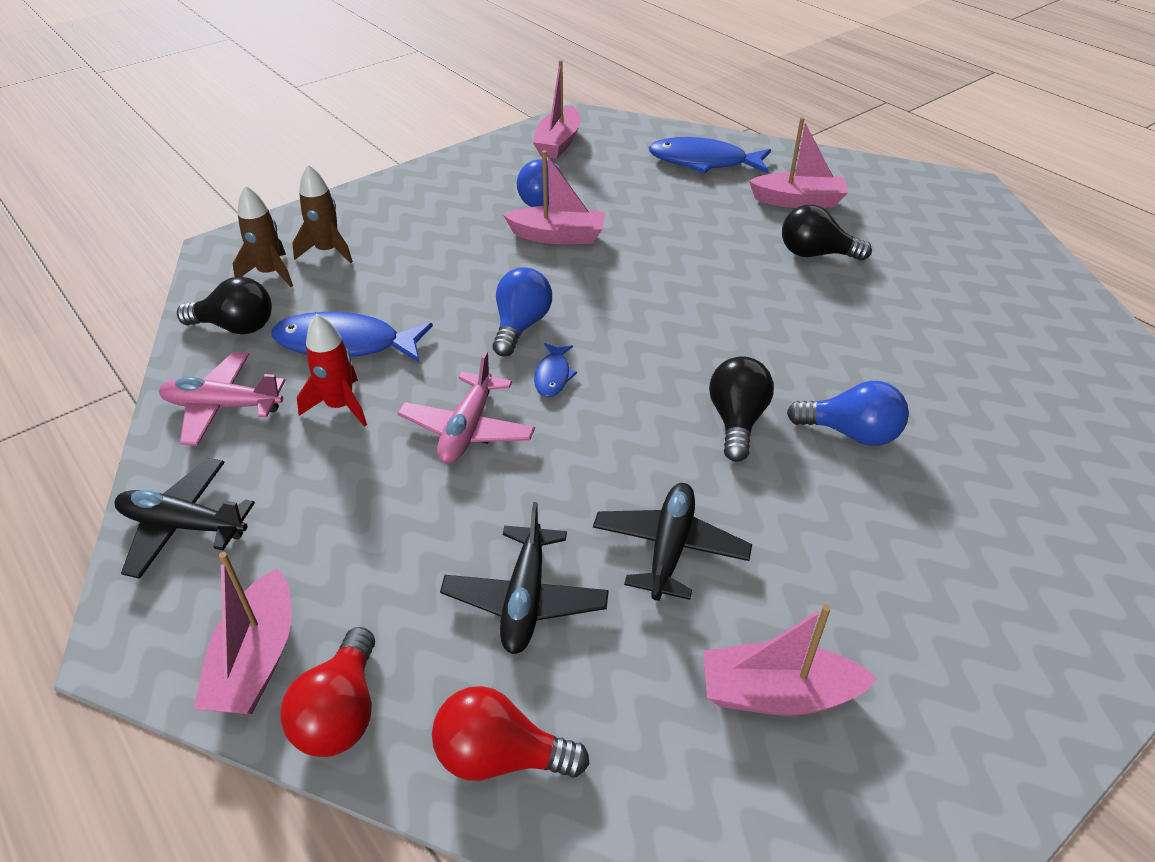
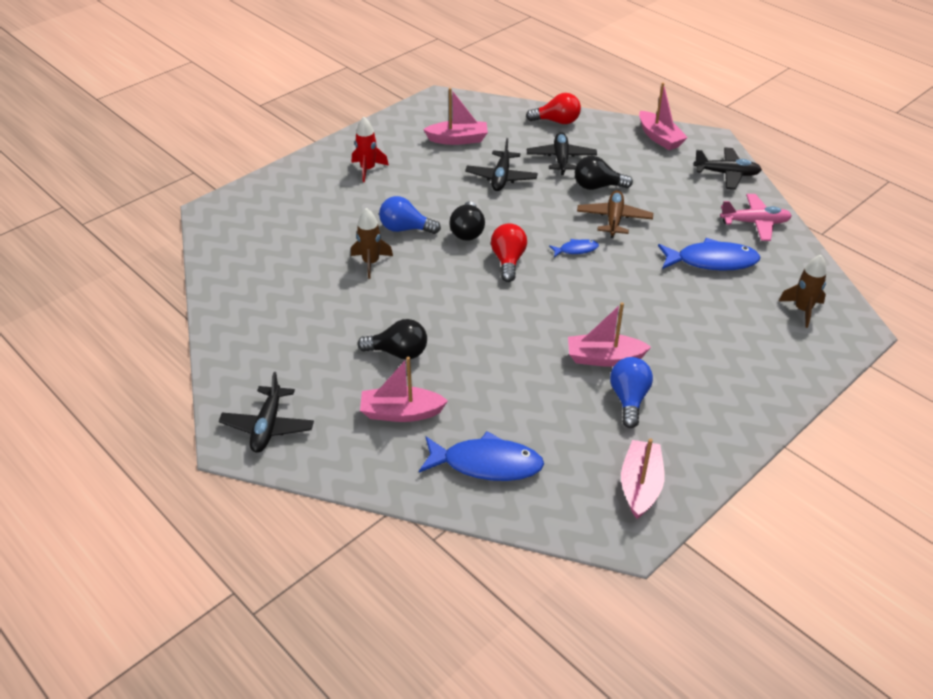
camera: 175 degrees right, 0 degrees up
(236, 327) = (790, 269): black light bulb -> black light bulb (597, 186)
(256, 660) = (659, 138): pink boat -> pink boat turned 150 degrees clockwise
(327, 251) = (776, 332): brown rocket -> brown rocket (371, 263)
(340, 406) = (690, 227): red rocket -> red rocket (368, 169)
(340, 712) = (618, 127): red light bulb -> red light bulb (508, 261)
(468, 429) = (614, 219): pink plane -> brown plane
(521, 326) = (606, 280): blue light bulb -> none
(553, 376) = (576, 250): blue fish -> blue fish turned 75 degrees clockwise
(941, 197) = (268, 426): none -> black plane

